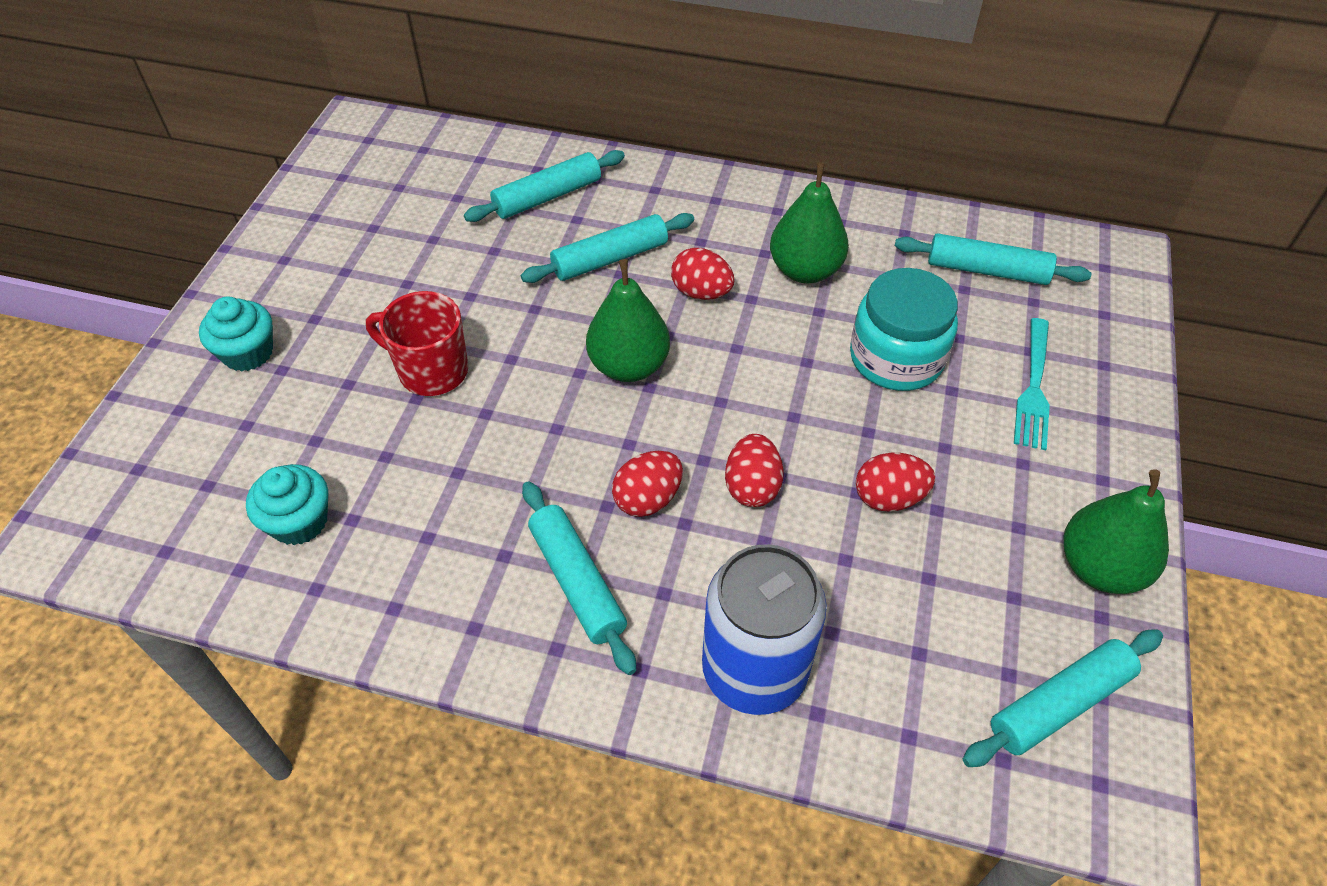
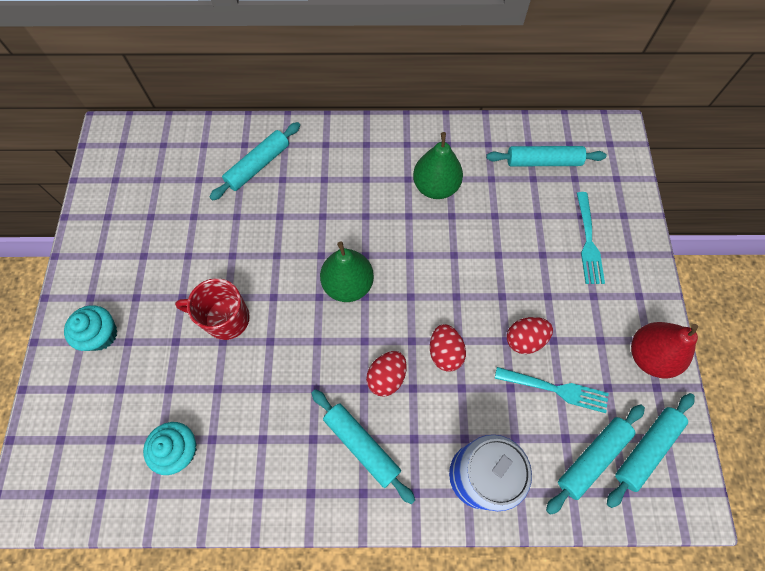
camera: 15 degrees left, 15 degrees up
(610, 258) = (313, 205): turquoise rolling pin -> turquoise rolling pin (592, 458)
(701, 292) = (377, 218): red egg -> none
(896, 358) = (505, 239): turquoise jar -> none
(920, 578) = (554, 389): none -> turquoise fork
(1100, 568) = (649, 355): green pear -> red pear

